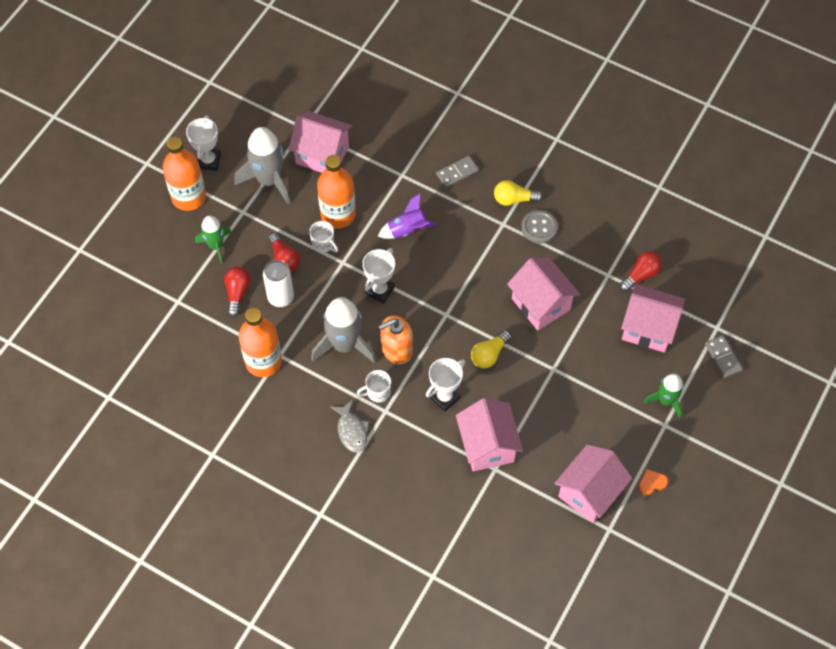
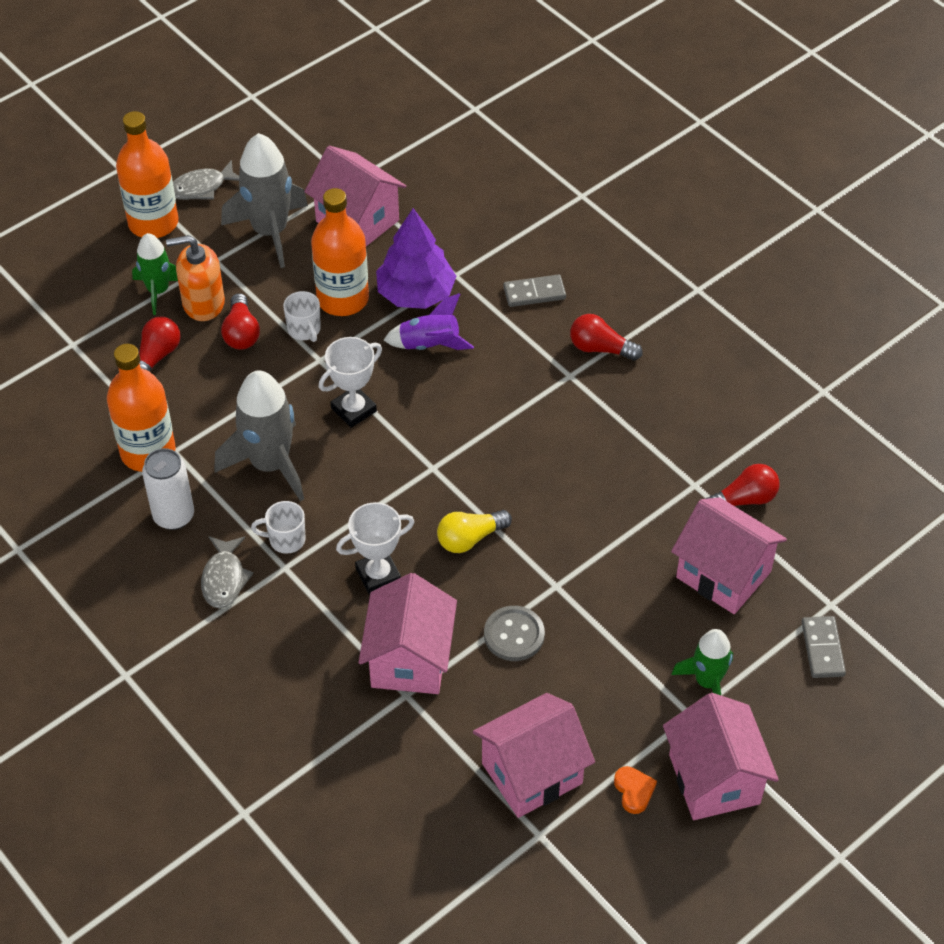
camera: 20 degrees right, 10 degrees down
(208, 161) = (202, 187): white trophy -> grey fish
(280, 297) = (212, 379): white can -> white can (174, 516)
(383, 196) = (416, 293): none -> purple tree
(396, 349) = (340, 492): orange soap dispenser -> orange soap dispenser (203, 303)
(514, 199) = (600, 348): yellow light bulb -> red light bulb
(539, 227) = (620, 394): grey button -> grey button (514, 635)
(541, 304) = (576, 495): pink house -> pink house (714, 779)
(651, 483) = (634, 791): orange heart -> orange heart turned 75 degrees clockwise

